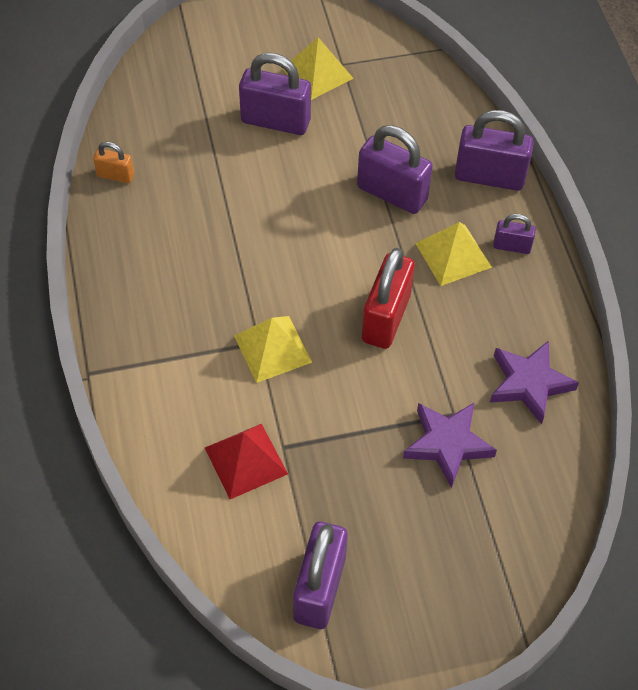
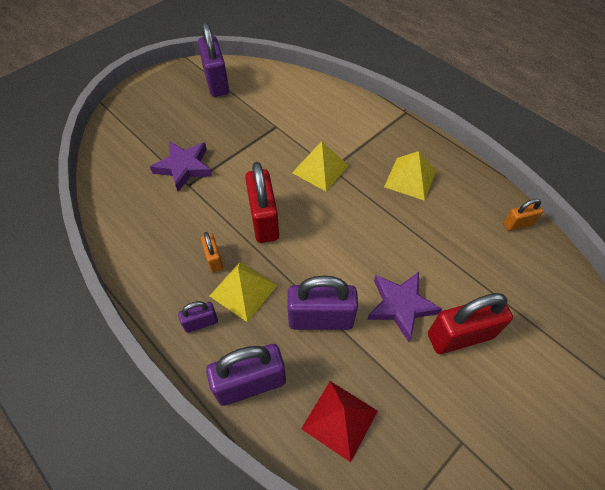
camera: 150 degrees right, 0 degrees up
(245, 460) = (290, 112): red pyramid -> red pyramid (340, 419)
(275, 121) = (460, 336): purple padlock -> red padlock
(317, 73) = (473, 414): yellow pyramid -> yellow pyramid (410, 178)
(468, 302) = (214, 259): none -> orange padlock
(529, 383) = (146, 224): purple star -> purple star (400, 306)

